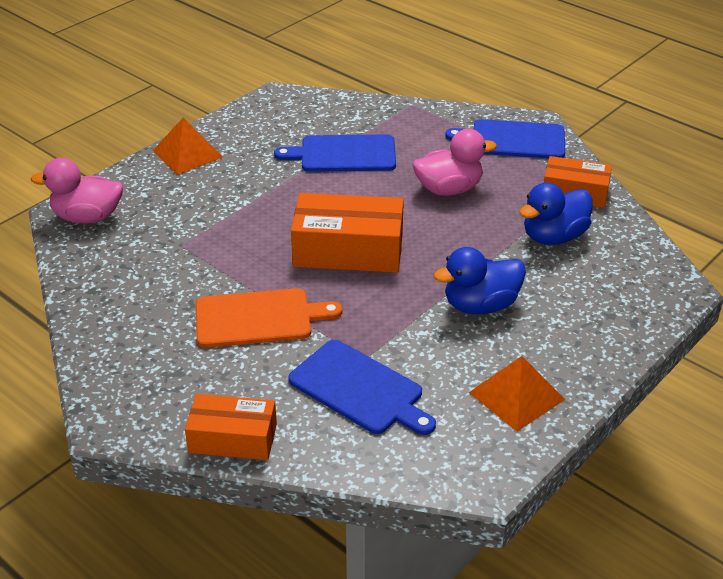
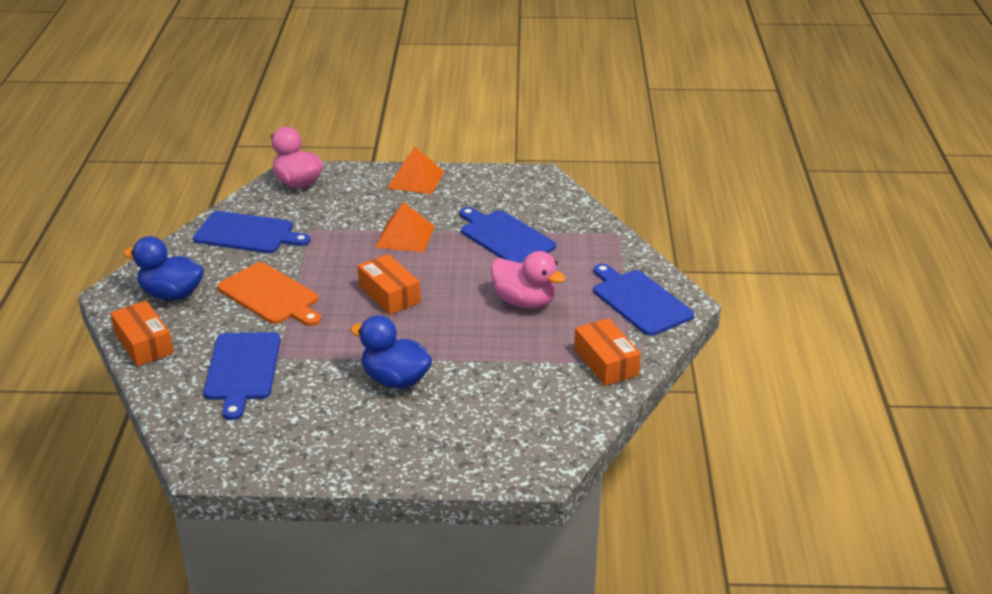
camera: 50 degrees right, 5 degrees down
(131, 286) = (247, 234): none -> blue cutting board
(348, 250) = (389, 294): orange box -> orange box, size x0.64
(516, 396) = (308, 441): orange pyramid -> orange pyramid (405, 236)
(553, 237) = (528, 377): blue duck -> blue duck (171, 294)

